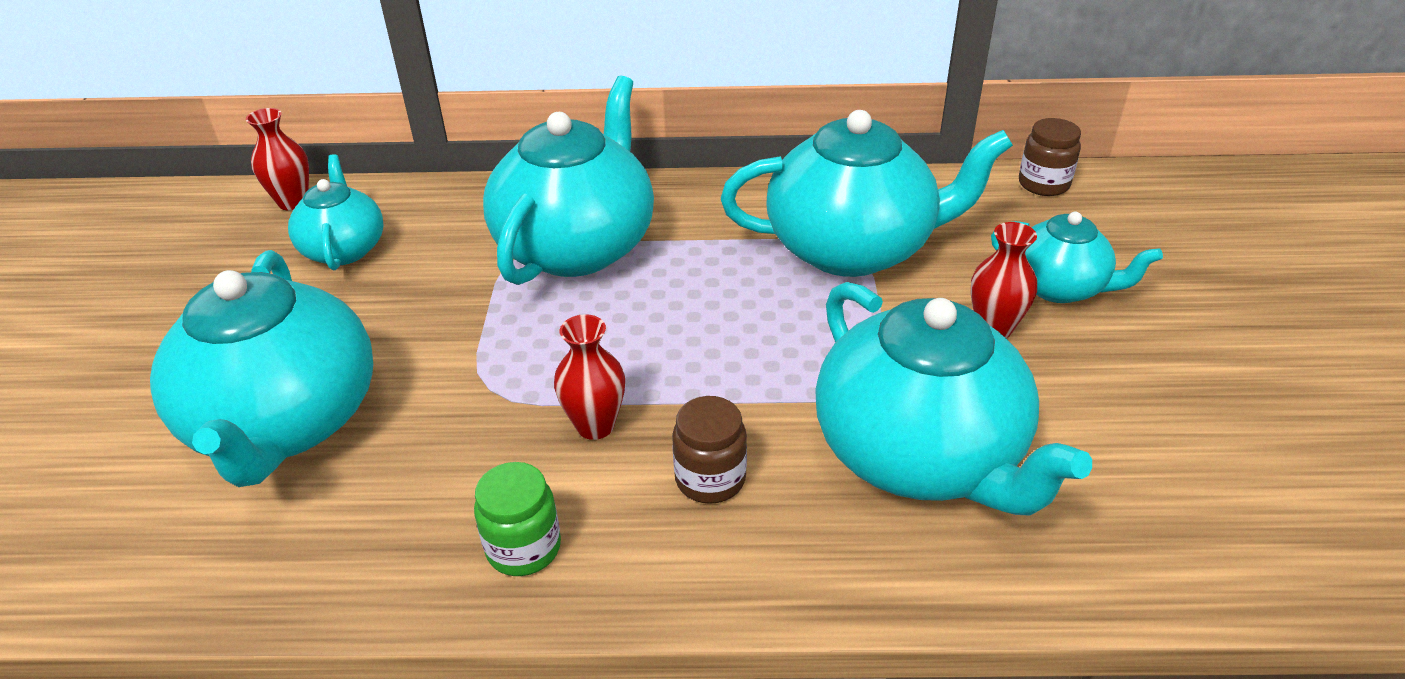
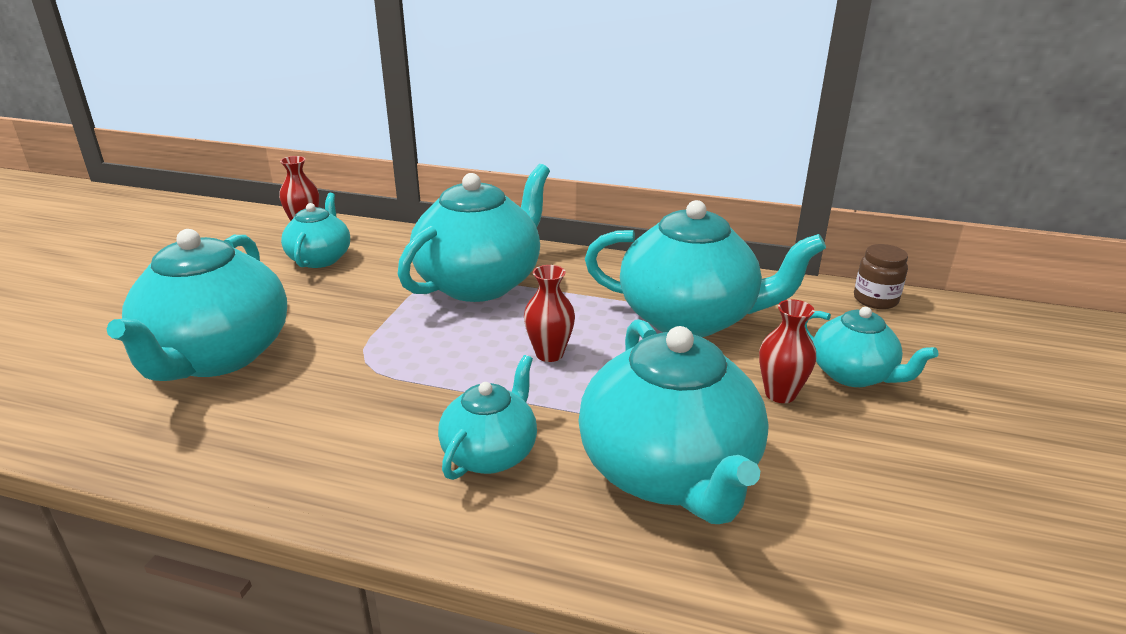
camera: 15 degrees right, 10 degrees down
(523, 548) = (326, 470): green jar -> none
(595, 425) = (425, 400): red vase -> red vase (549, 354)
(710, 479) = (491, 453): brown jar -> turquoise teapot

